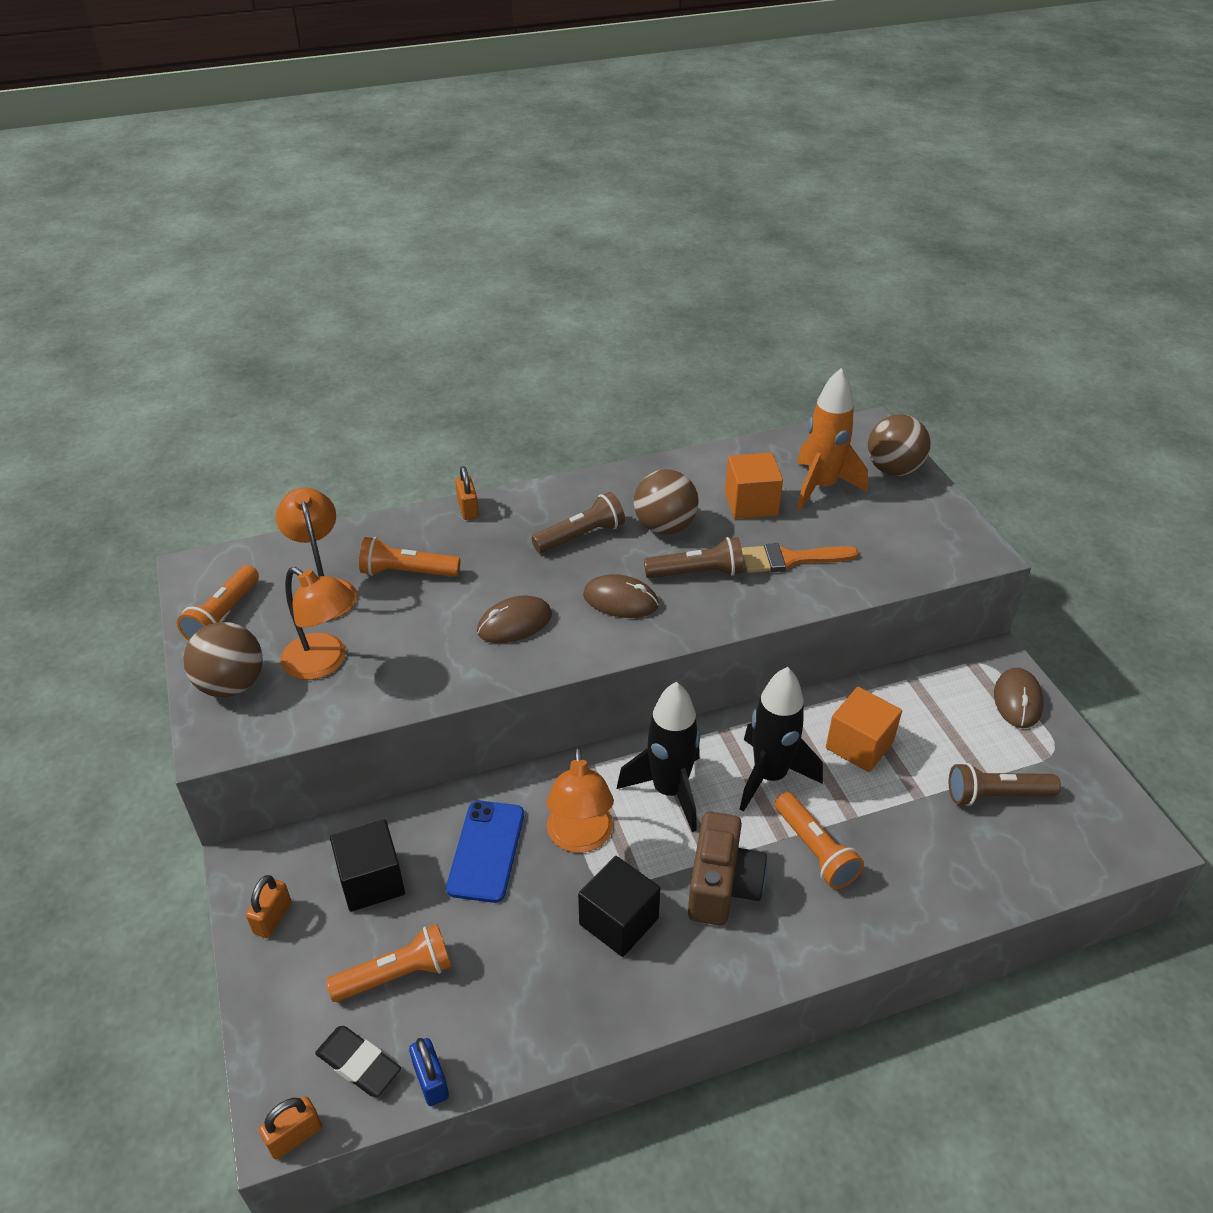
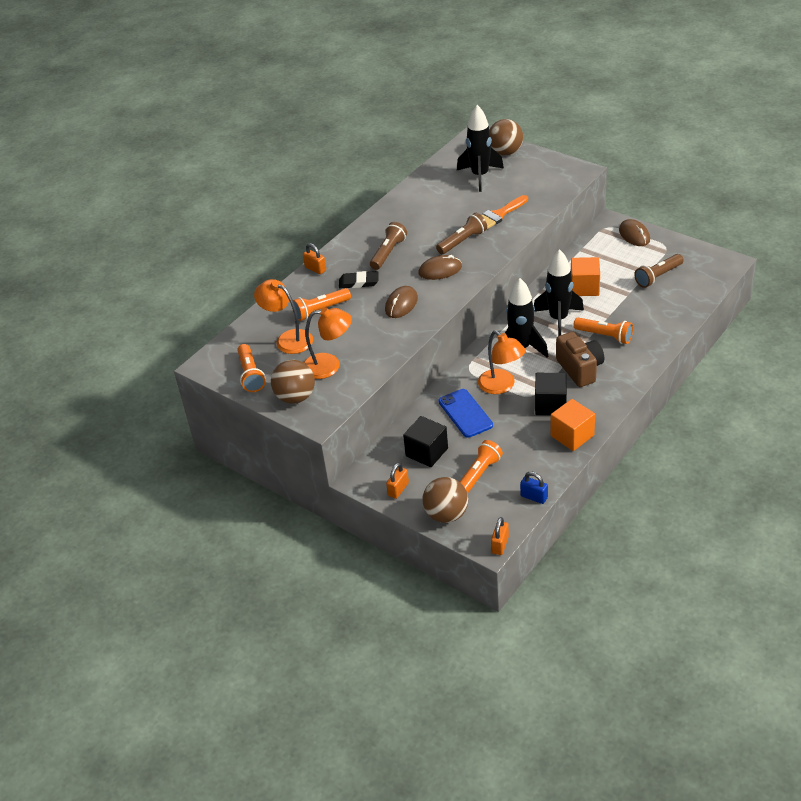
camera: 30 degrees left, 0 degrees up
(272, 918) = (398, 489): orange padlock -> orange padlock turned 45 degrees clockwise
(358, 1064) = (498, 510): black eraser -> black eraser (359, 282)
(664, 526) = (424, 229): brown ball -> brown ball (446, 514)
(751, 503) = (454, 199): orange cube -> orange cube (572, 435)
(821, 487) = (480, 176): orange rocket -> black rocket

